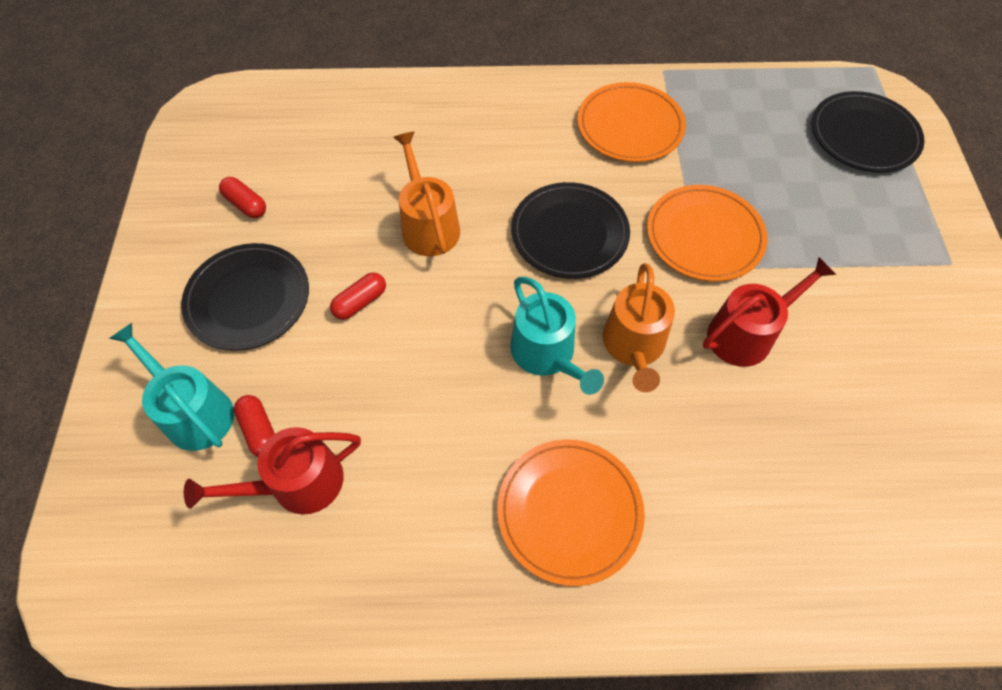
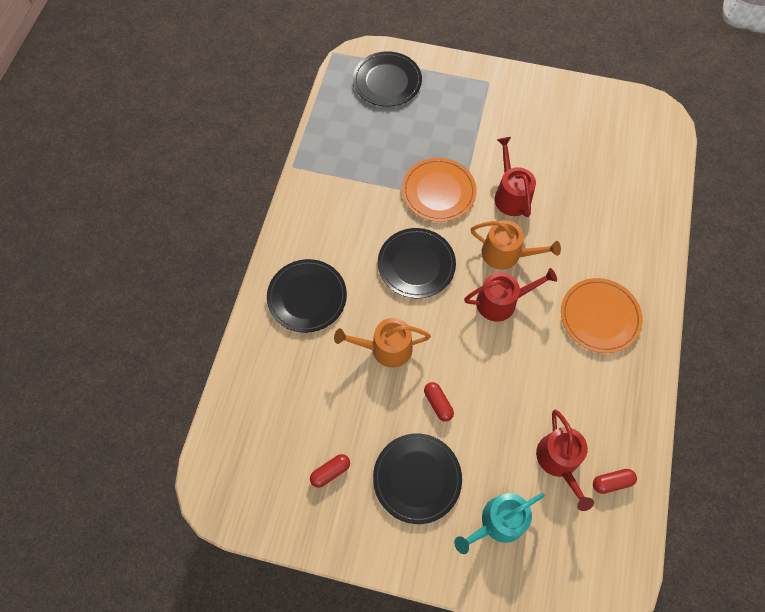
camera: 75 degrees left, 5 degrees up
(259, 430) = (520, 481): red capsule -> red capsule (612, 482)
(478, 128) = (307, 297): none -> black plate
(547, 354) = (501, 302): turquoise watering can -> red watering can
(630, 126) = (337, 203): orange plate -> none

